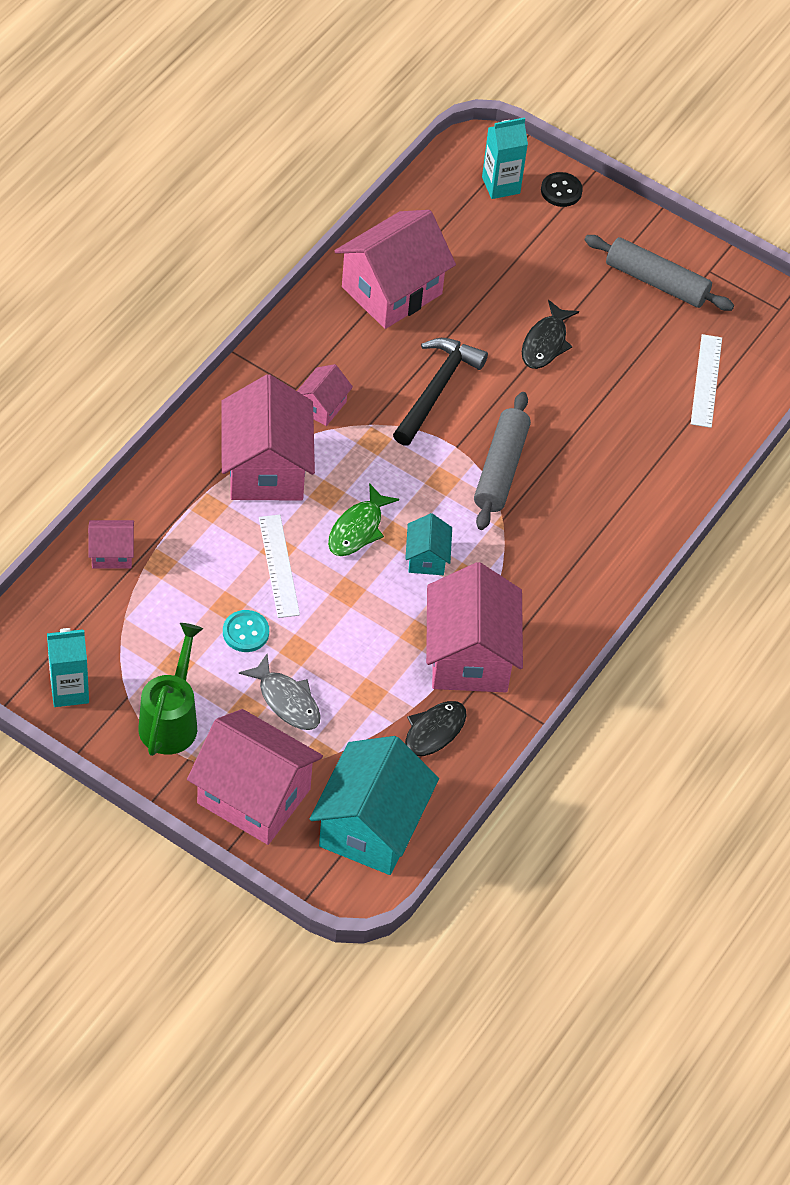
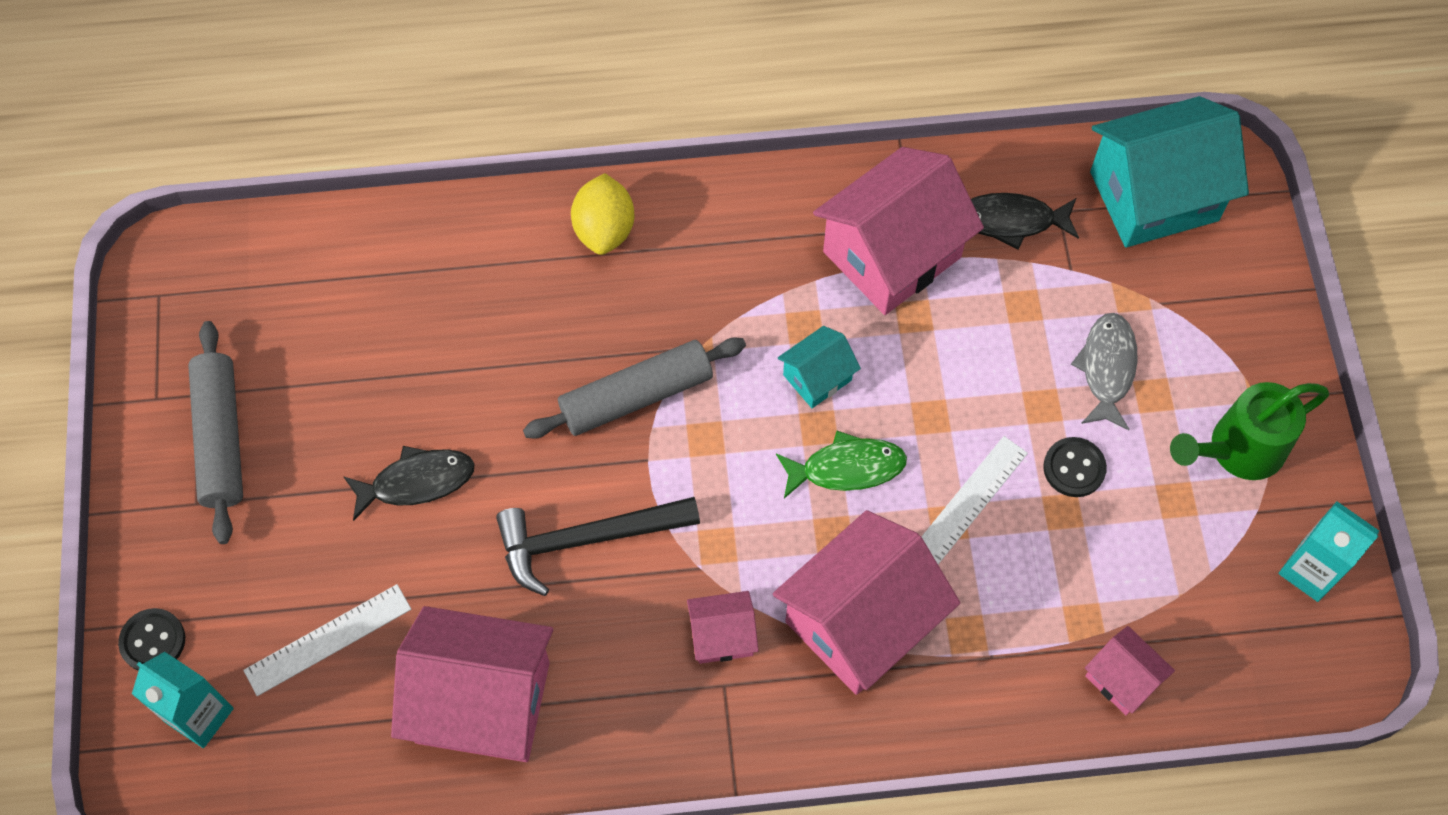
camera: 125 degrees left, 10 degrees up
(246, 632) = (1074, 468): turquoise button -> black button
(254, 796) = (1231, 313): pink house -> none
(627, 530) = (604, 229): none -> yellow lemon
(706, 380) = (331, 294): white ruler -> white ruler (328, 640)

